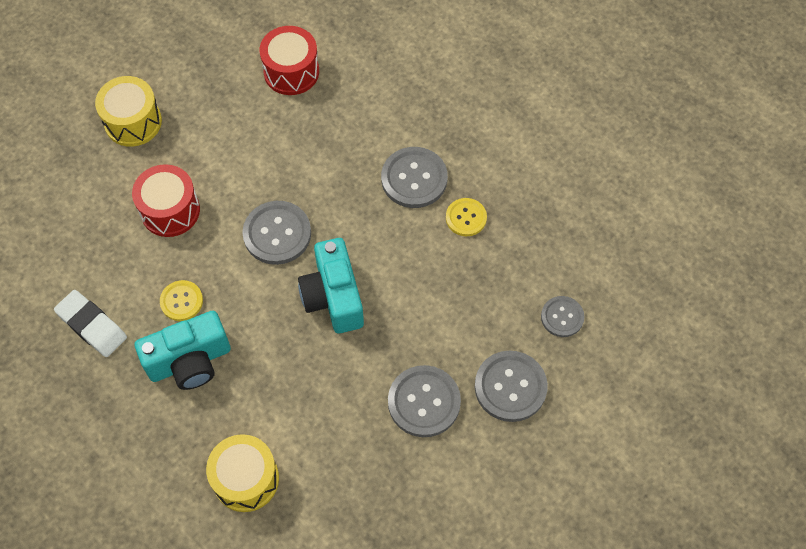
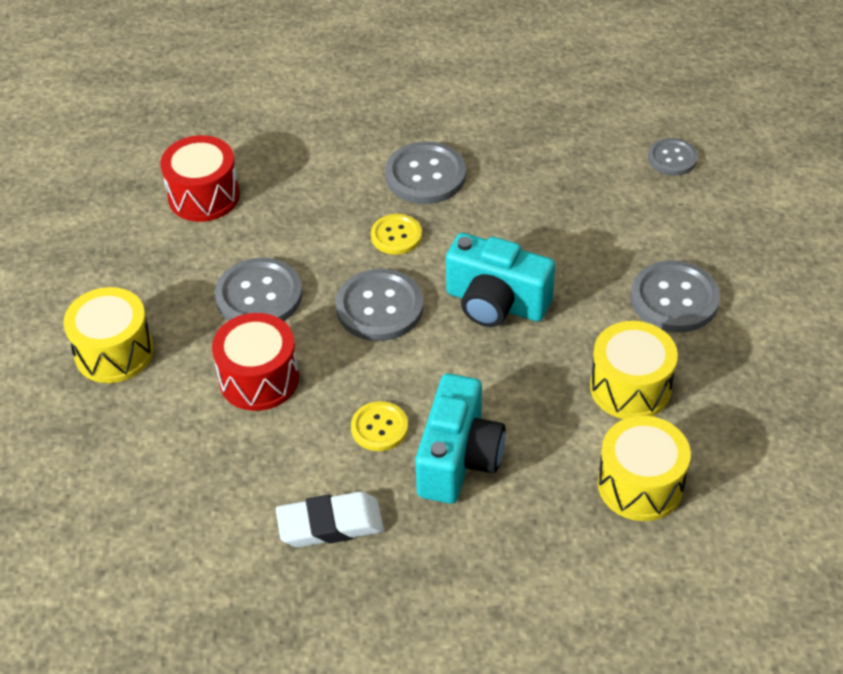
camera: 50 degrees left, 15 degrees down
(323, 423) = (630, 387): none -> yellow drum
(466, 218) = (505, 164): yellow button -> yellow button (396, 236)
(510, 387) = (712, 230): grey button -> grey button (259, 295)

